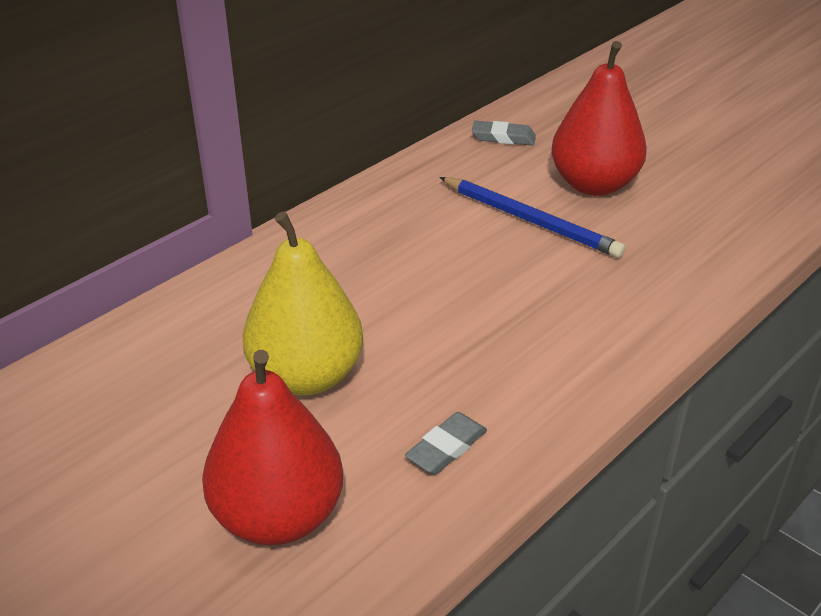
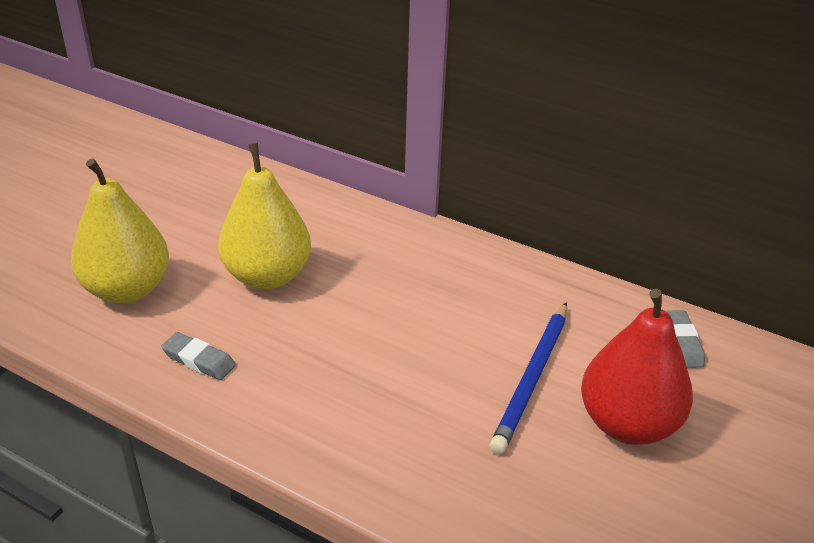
camera: 75 degrees right, 0 degrees up
(278, 516) = (127, 289): red pear -> yellow pear

